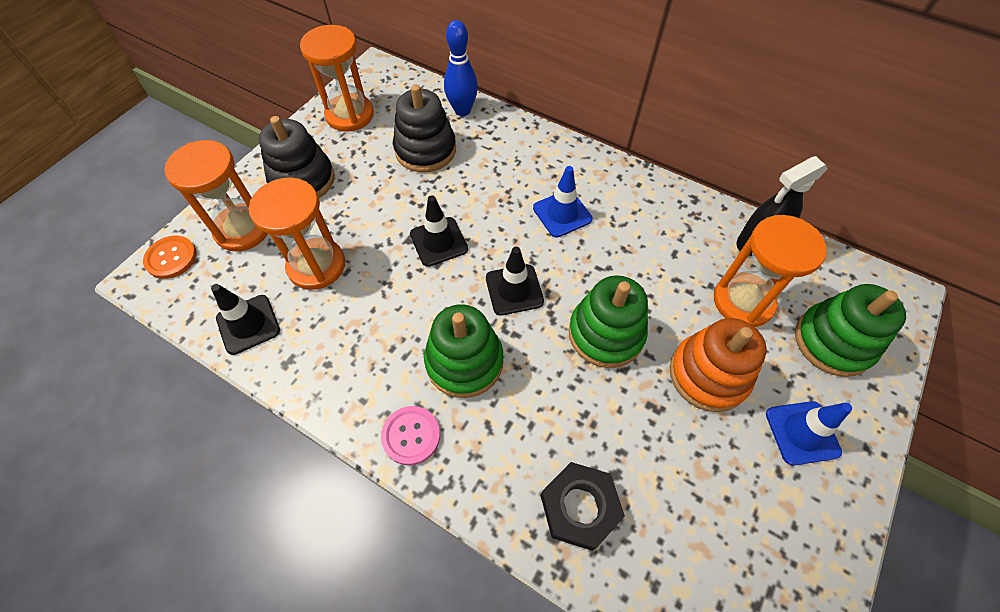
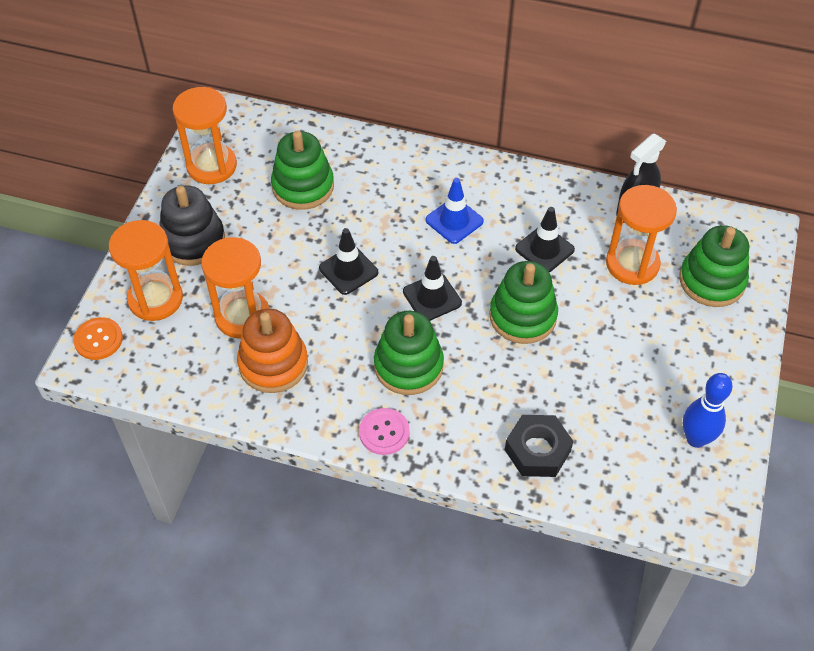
camera: 15 degrees left, 5 degrees down
(248, 324) = (202, 379): black traffic cone -> black traffic cone (544, 249)
(425, 150) = (303, 186): black stacking toy -> green stacking toy
(462, 110) = (325, 139): blue bowling pin -> blue bowling pin (696, 439)
(708, 374) = (616, 329): orange stacking toy -> orange stacking toy (273, 364)
(802, 433) = (698, 356): blue traffic cone -> none

